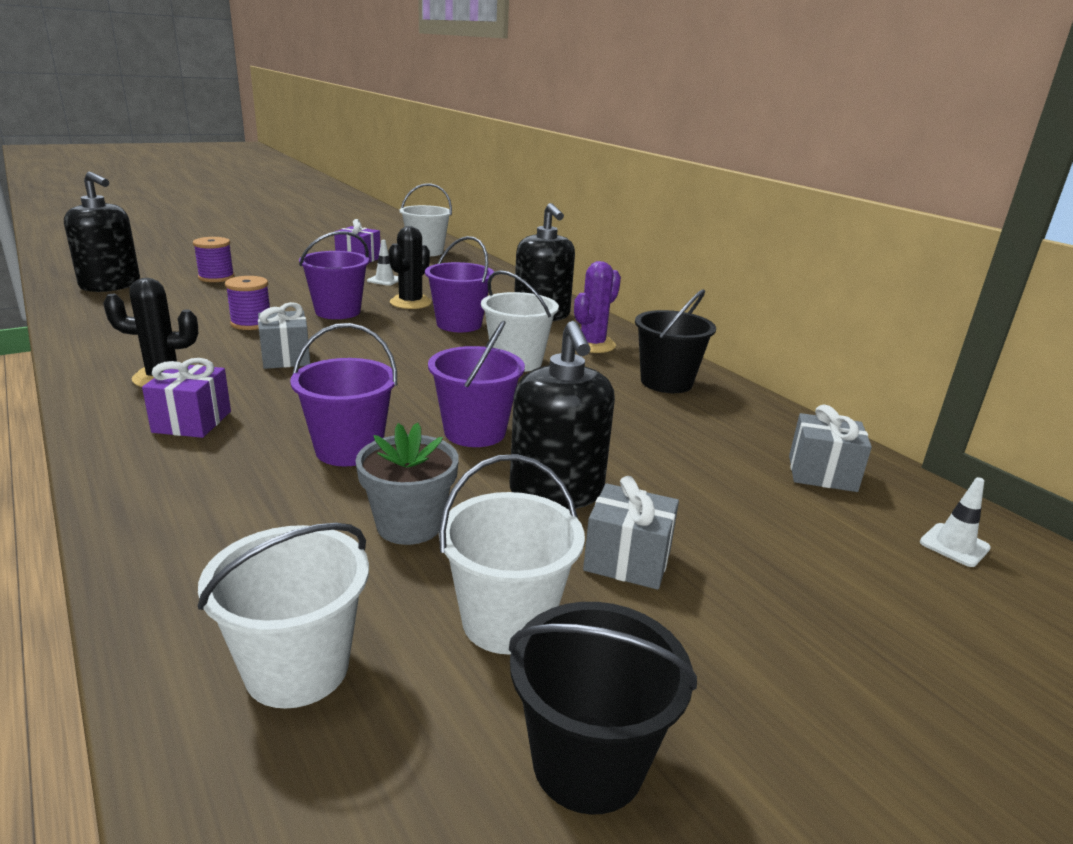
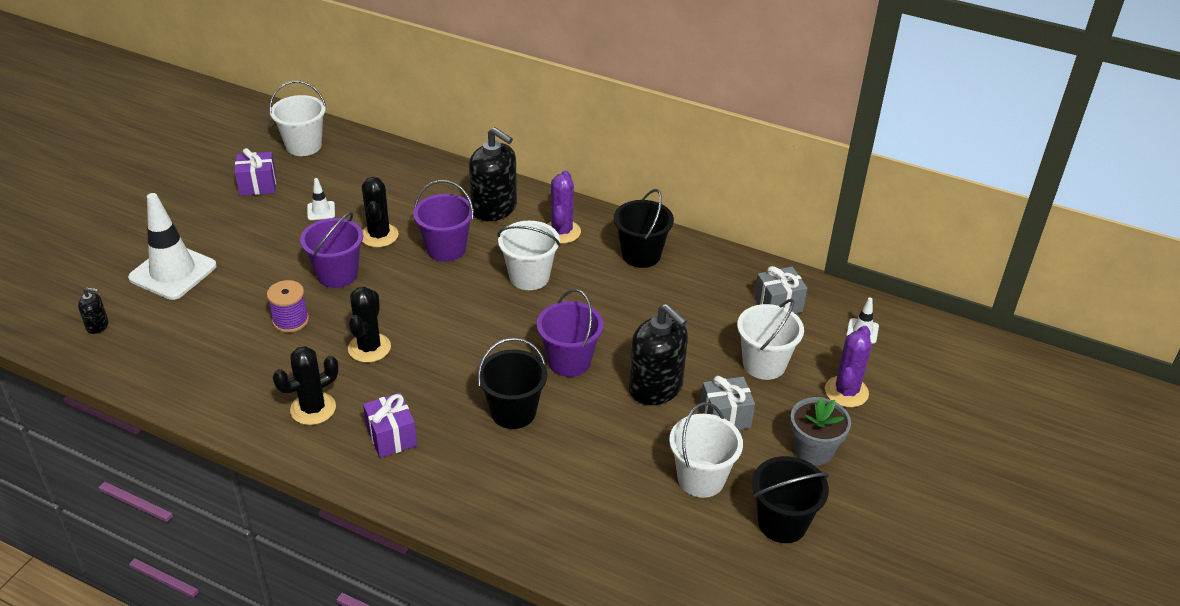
camera: 30 degrees left, 15 degrees up
(110, 285) = (97, 325): black soap dispenser -> black soap dispenser, size x0.46
(216, 277) = (173, 272): purple spool -> white traffic cone
(286, 358) = (369, 348): grey gift -> black cactus
(297, 668) = (638, 546): white bucket -> white bucket (764, 364)
(349, 449) = (513, 412): purple bucket -> black bucket
(409, 525) = (604, 448): grey flower pot -> grey flower pot (813, 450)
(876, 610) = (846, 392): none -> purple cactus

